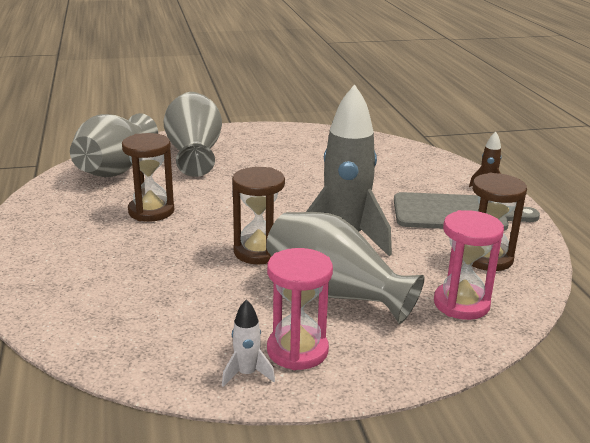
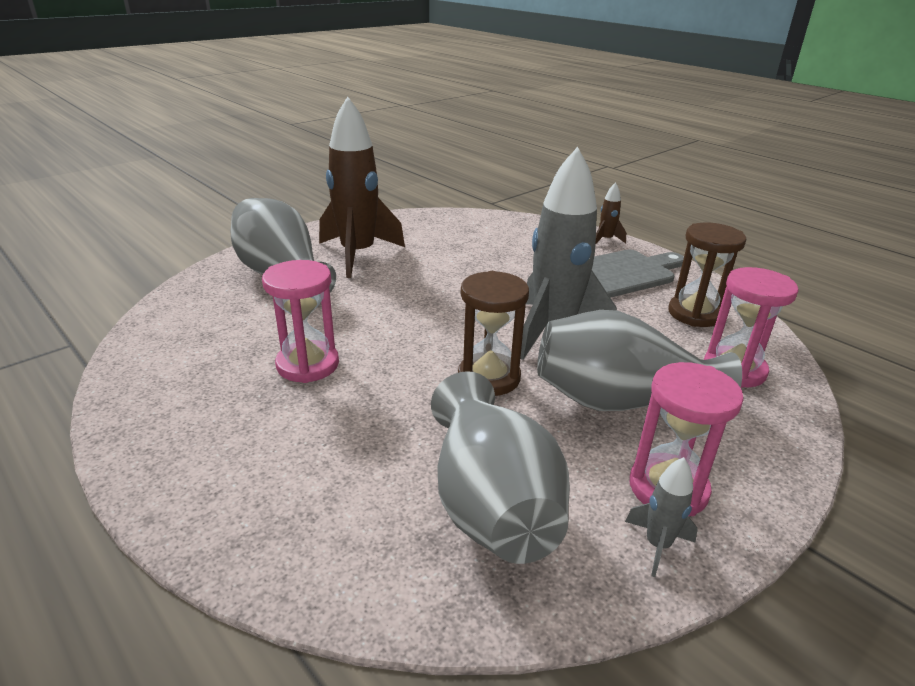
camera: 30 degrees left, 5 degrees up
(116, 169) = (200, 320): grey vase -> grey vase (491, 502)
(151, 211) = (308, 365): brown hourglass -> pink hourglass
(247, 374) = (657, 545): white rocket -> grey rocket
(262, 151) = (358, 255): none -> brown rocket

